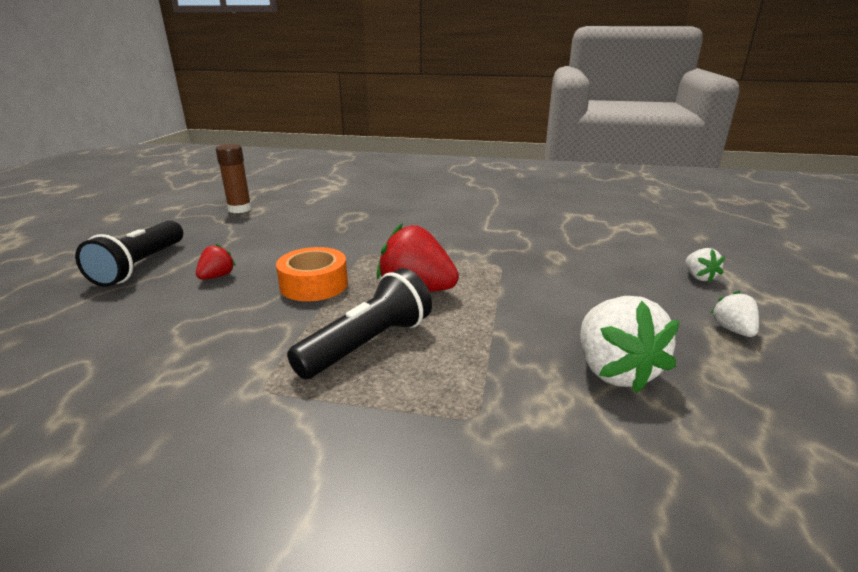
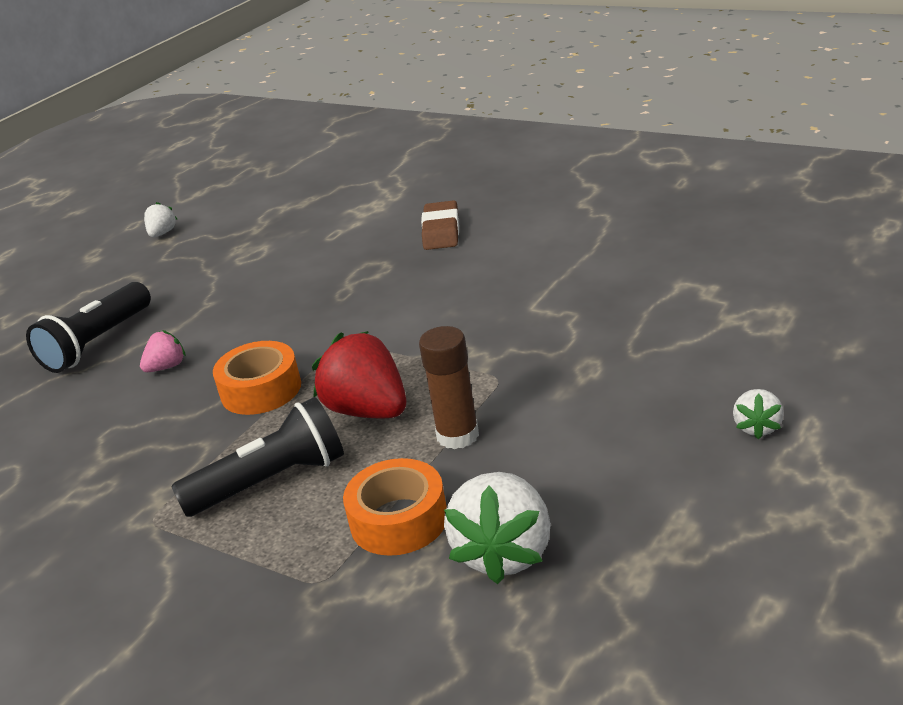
camera: 25 degrees right, 5 degrees up
(217, 276) = (166, 367): red strawberry -> pink strawberry
(240, 209) = (238, 248): brown glue stick -> brown glue stick (457, 435)
(389, 197) = (441, 231): none -> brown eraser
(505, 358) = (399, 520): none -> orange tape
(732, 330) = (708, 519): white strawberry -> white strawberry (162, 233)

